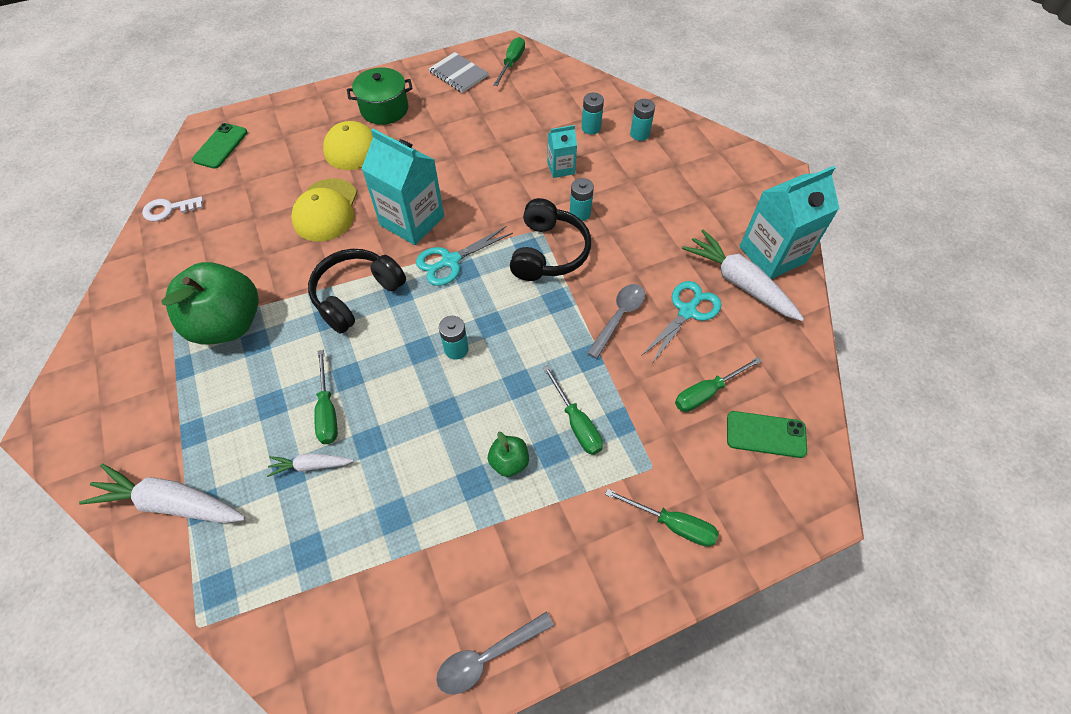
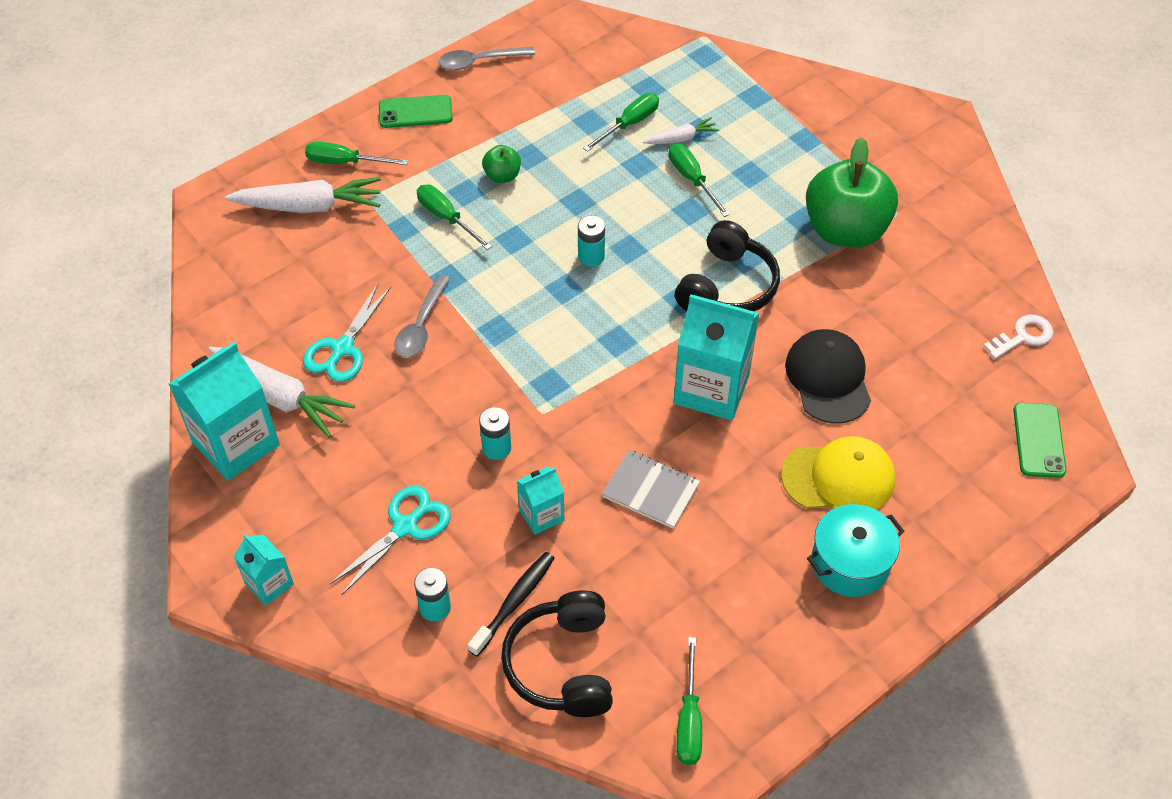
camera: 165 degrees right, 5 degrees down
(171, 502) = (783, 93): white carrot -> white carrot (309, 206)
(326, 210) = (828, 378): yellow cap -> black cap
(384, 109) = (850, 563): green pot -> turquoise pot
(450, 261) = (639, 348): turquoise scissors -> turquoise scissors (405, 526)
(458, 74) = (770, 670): grey notebook -> grey notebook (651, 490)
(487, 656) = (479, 62): grey spoon -> grey spoon turned 150 degrees counterclockwise
(548, 252) = (523, 385): black headphones -> black headphones (562, 665)
(591, 128) = (514, 602): turquoise battery -> black toothbrush
(706, 392) = (317, 270): green screwdriver -> green screwdriver (629, 124)
(744, 165) = (269, 584): none -> turquoise carton
(765, 434) = (256, 245): green phone -> green phone (415, 112)

